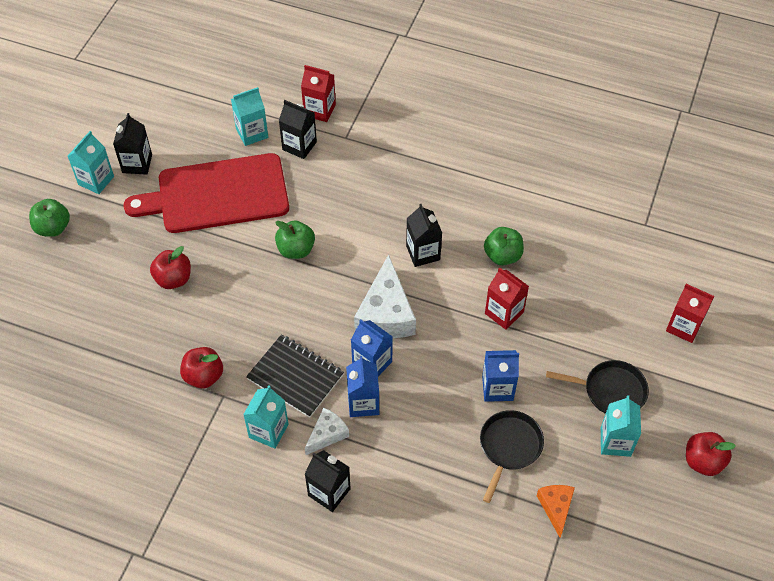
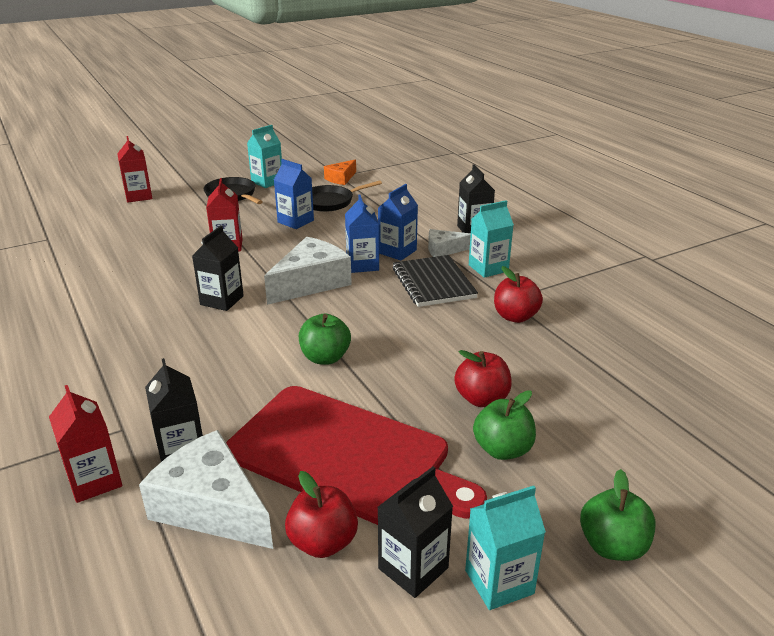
camera: 140 degrees left, 25 degrees down
(252, 133) = (211, 507): turquoise carton -> white cheese
(502, 256) = (169, 270): green apple -> green apple (502, 449)
(703, 461) = (237, 162): red apple -> red apple (323, 542)

